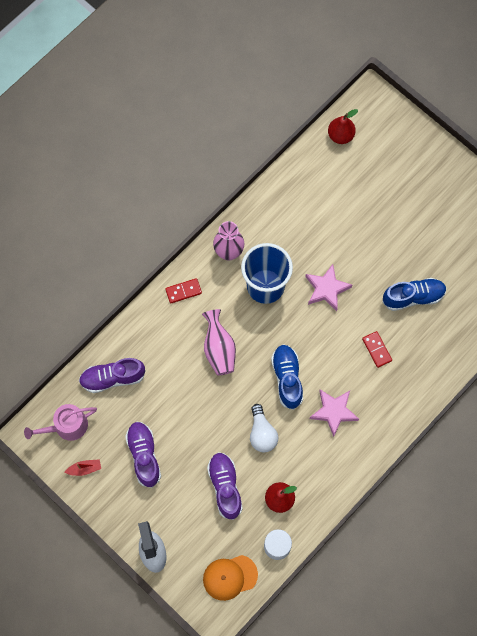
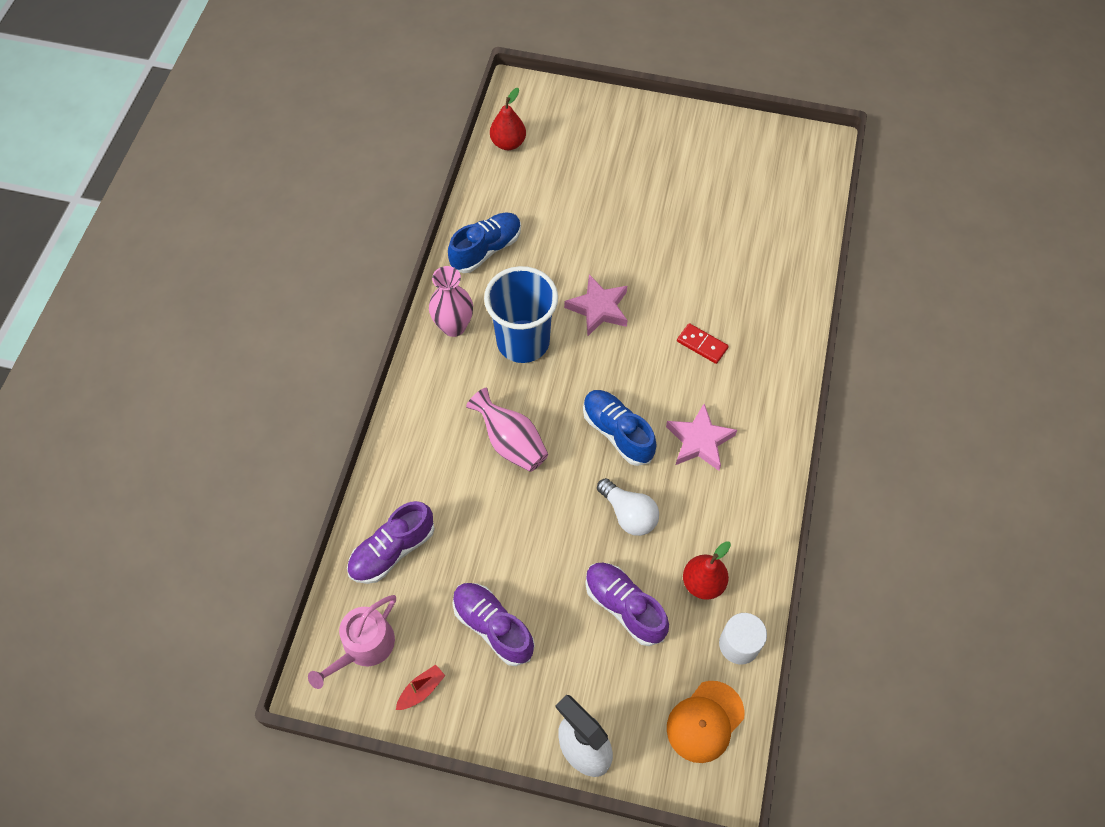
camera: 30 degrees left, 10 degrees down
(183, 291) = (423, 398): red domino -> none
(413, 297) = (704, 267): blue shoe -> blue shoe (486, 249)

